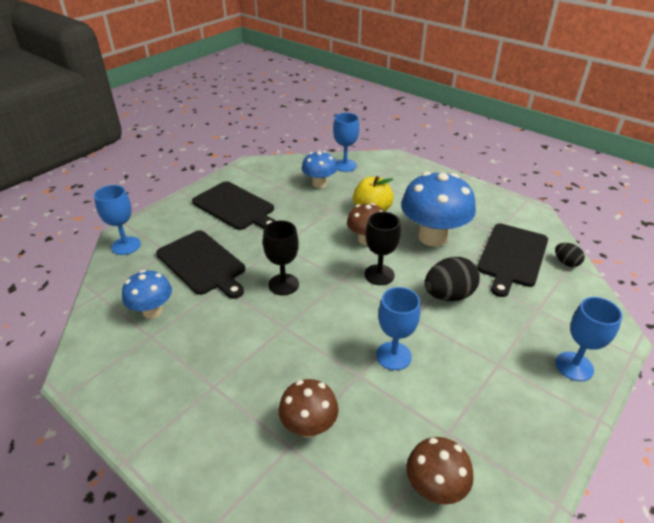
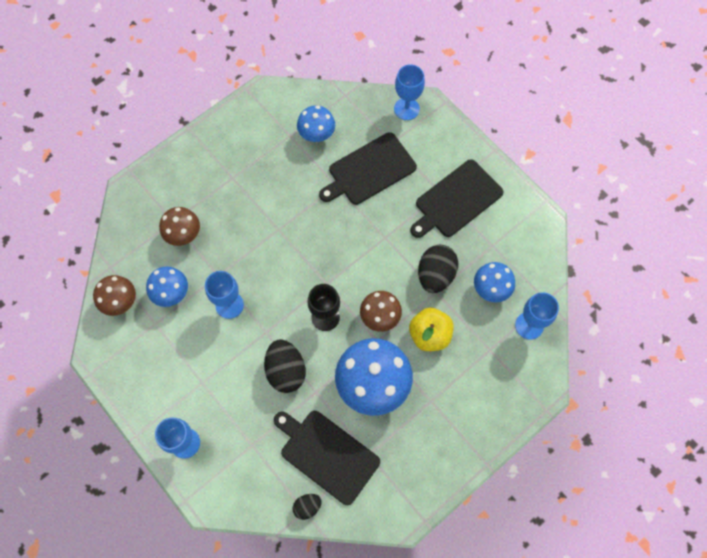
camera: 100 degrees right, 30 degrees up
(283, 284) = (328, 234): black goblet -> none
(314, 212) = (435, 275): none -> black egg
(399, 422) = (171, 294): none -> blue mushroom

